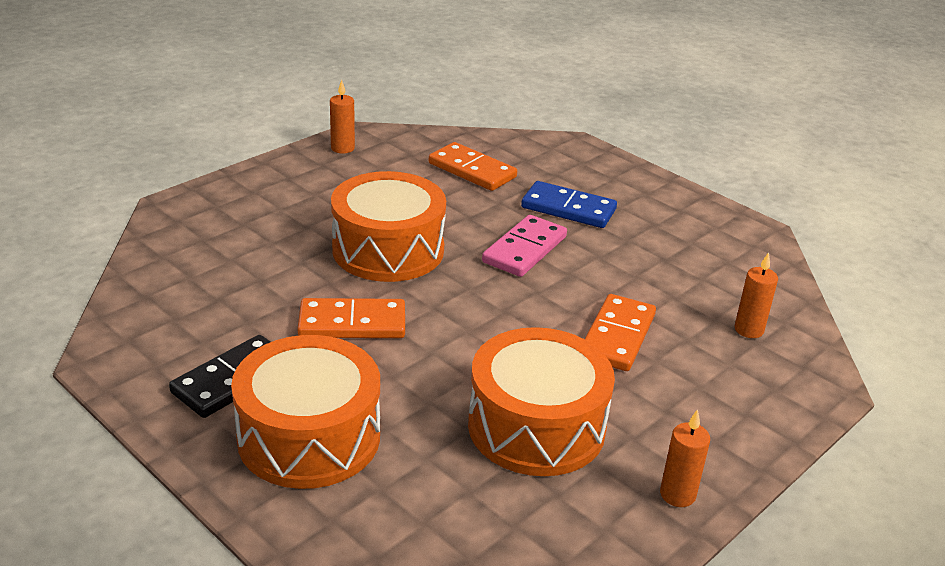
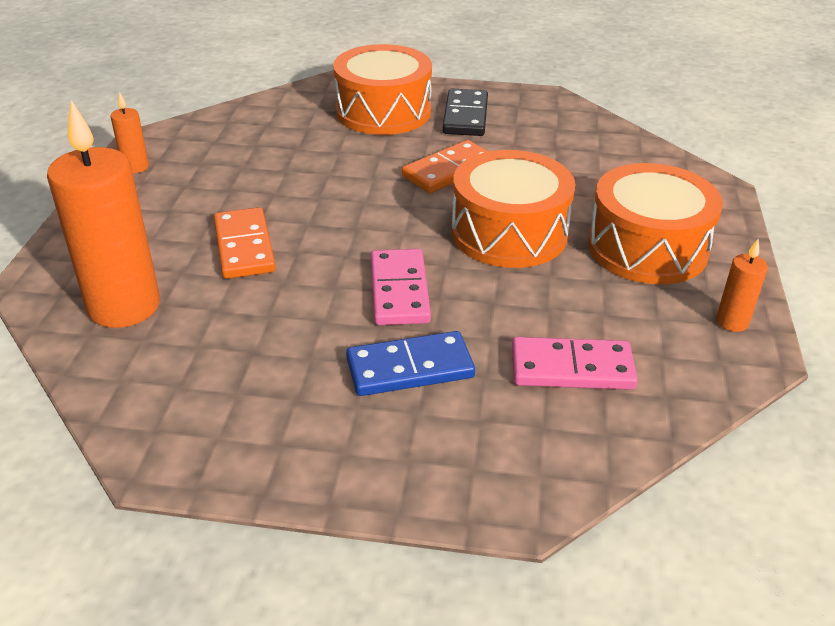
camera: 145 degrees right, 5 degrees up
(472, 170) = (572, 368): orange domino -> pink domino
(536, 426) = (255, 165): orange drum -> orange drum (647, 248)
(749, 330) = (124, 306): orange candle -> orange candle, size x2.22

